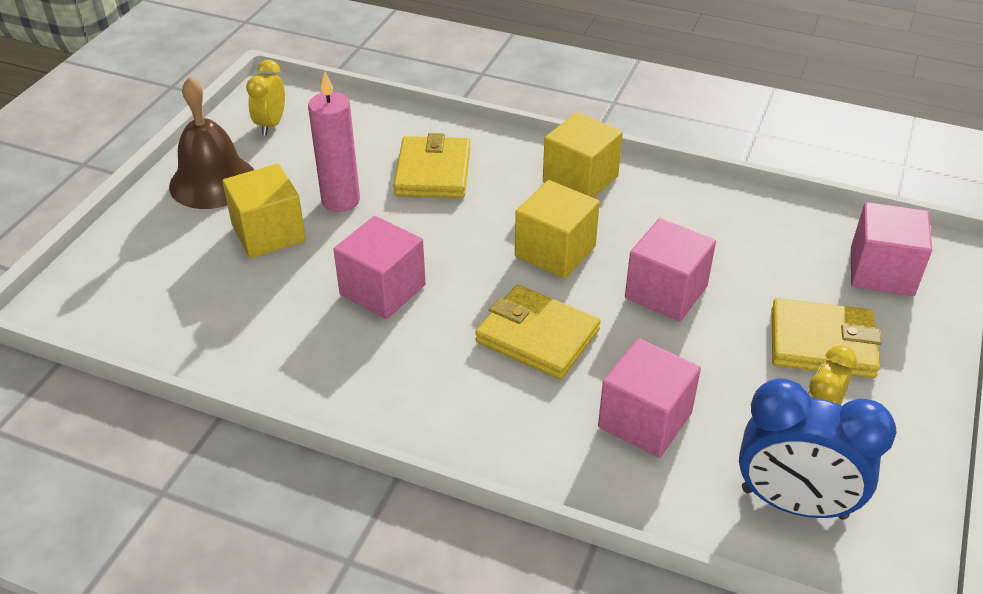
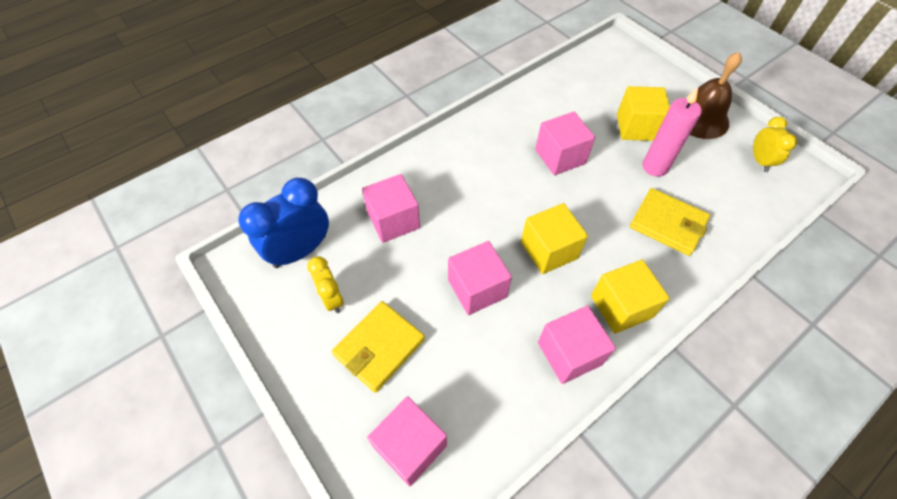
camera: 120 degrees right, 15 degrees up
(271, 125) = (760, 161): yellow clock -> yellow clock turned 45 degrees clockwise
(537, 336) = (482, 205): yellow wallet -> none
(670, 199) = (569, 353): none -> pink cube

